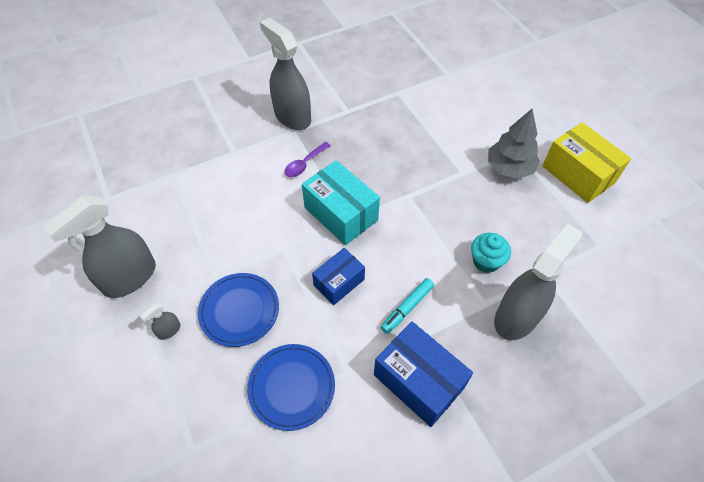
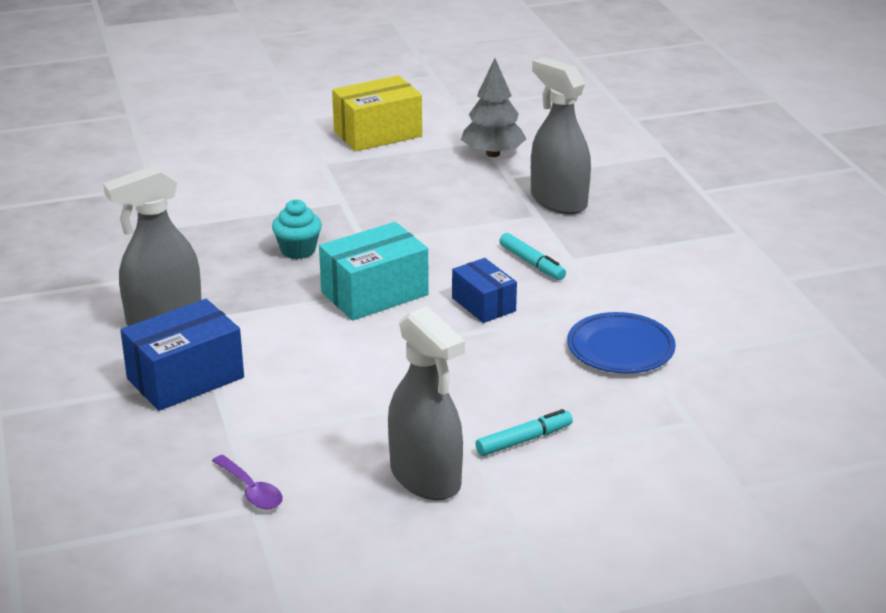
camera: 80 degrees left, 25 degrees down
(169, 330) = (524, 440): grey spray bottle -> turquoise marker
(239, 311) = (507, 381): blue plate -> none
(304, 164) = (270, 315): purple spoon -> purple spoon (251, 490)
(418, 381) = (624, 267): blue box -> blue box (185, 378)
(486, 261) = (482, 207): turquoise cupcake -> turquoise cupcake (298, 250)
(509, 168) = (348, 171): grey tree -> grey tree (493, 154)

